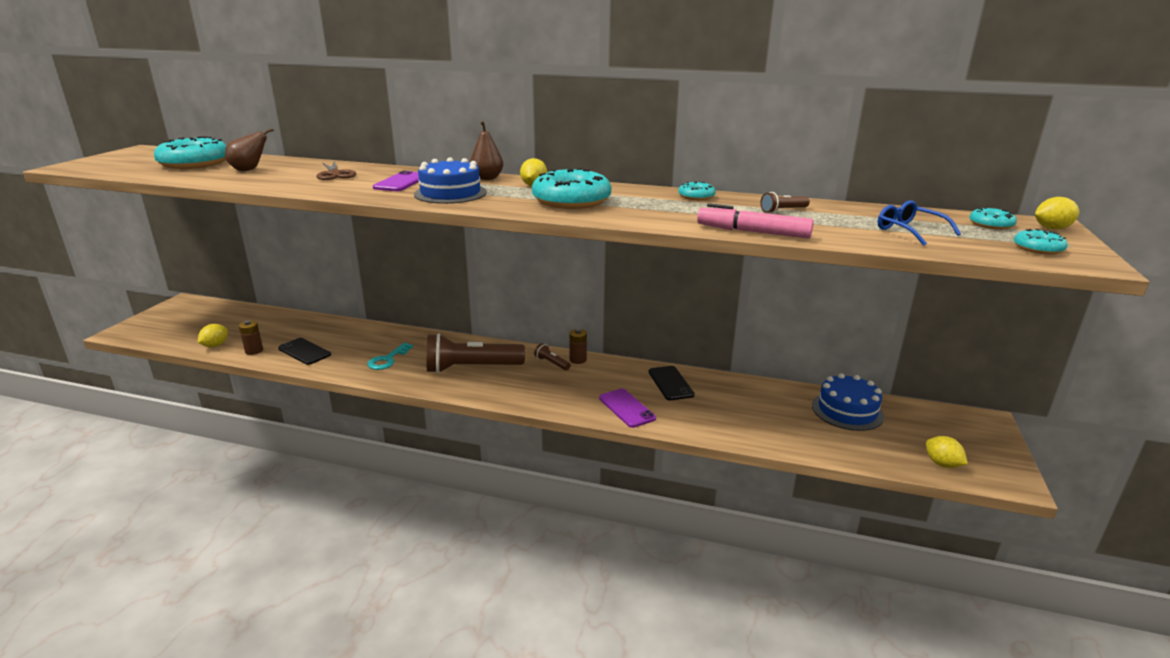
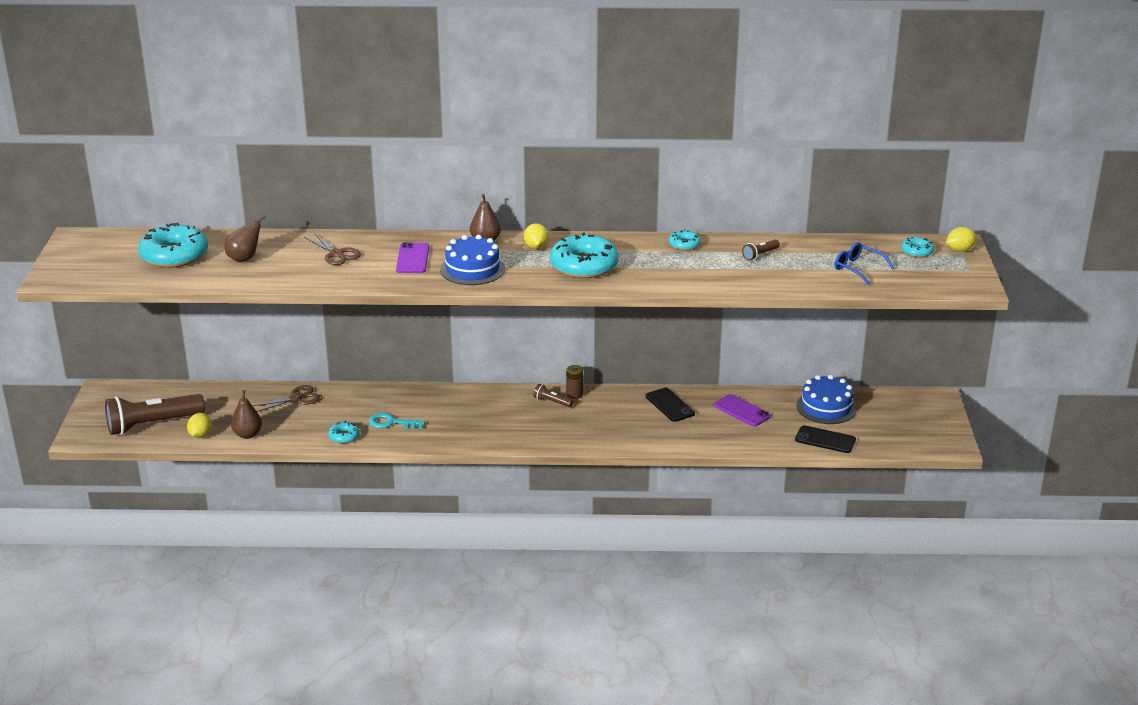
camera: 15 degrees left, 5 degrees up
(254, 351) = (247, 434): brown battery -> brown pear
(304, 352) = (300, 427): black phone -> black phone (825, 440)
(325, 328) = (296, 398): none -> brown scissors
(388, 360) = (391, 423): turquoise key -> turquoise key turned 90 degrees clockwise
(471, 368) = (479, 419): brown flashlight -> brown flashlight (152, 424)
(627, 408) = (641, 435): purple phone -> purple phone (742, 411)
(753, 232) = (745, 286): pink marker -> none
(942, 464) = (903, 441): yellow lemon -> none
(1038, 248) = (945, 276): turquoise donut -> turquoise donut (344, 436)

